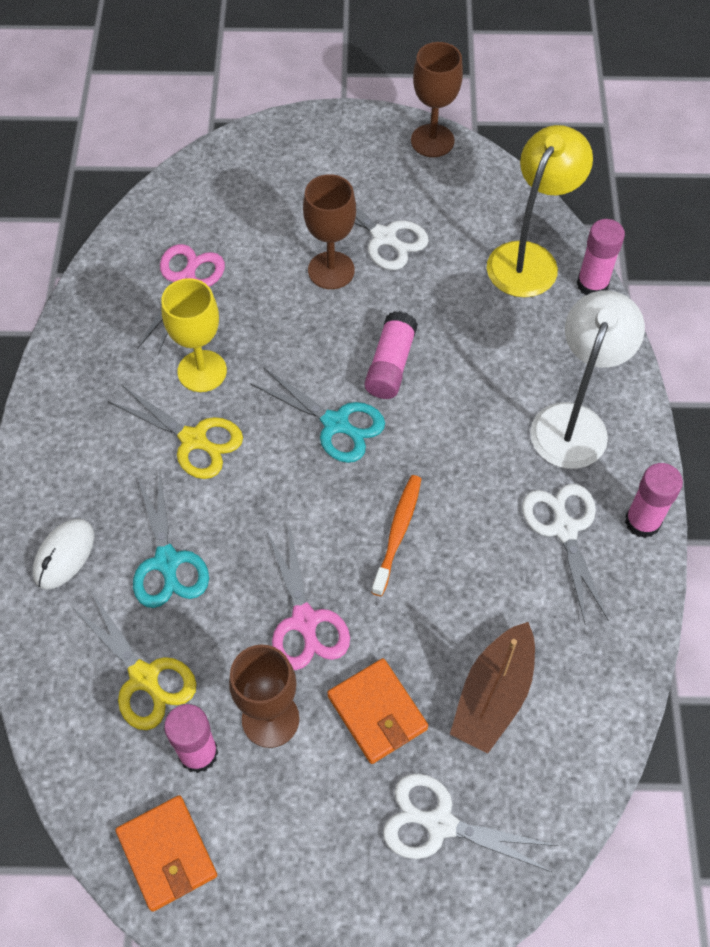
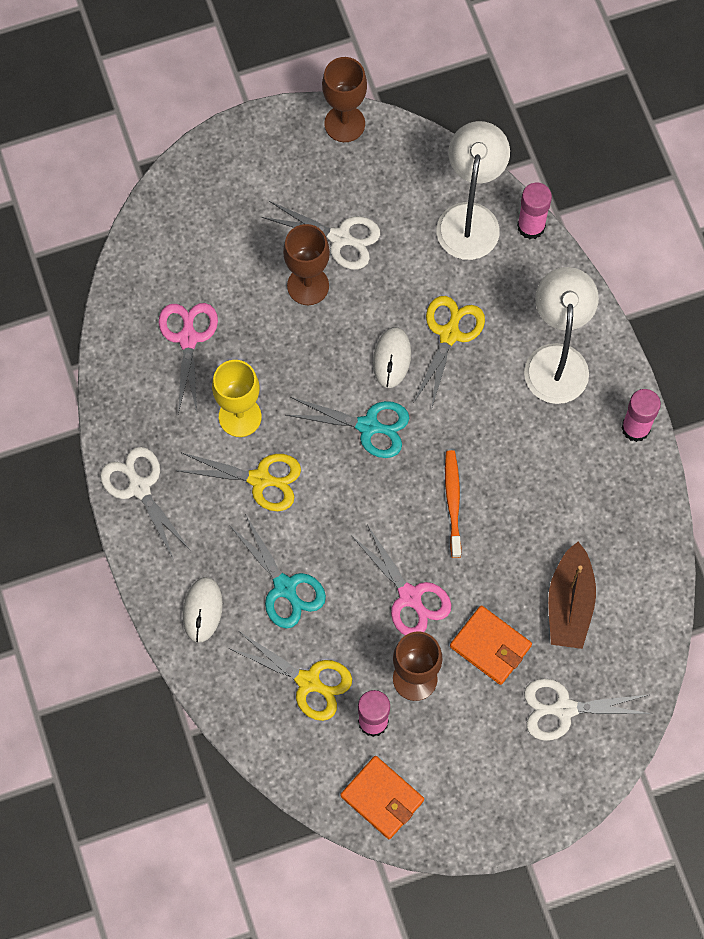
camera: 20 degrees left, 10 degrees up
(390, 365) = (392, 358): pink glue stick -> white mouse
(463, 360) = (449, 334): none -> yellow scissors
(529, 258) = (470, 218): yellow lamp -> white lamp
(564, 529) = (579, 455): white scissors -> white scissors (139, 487)

